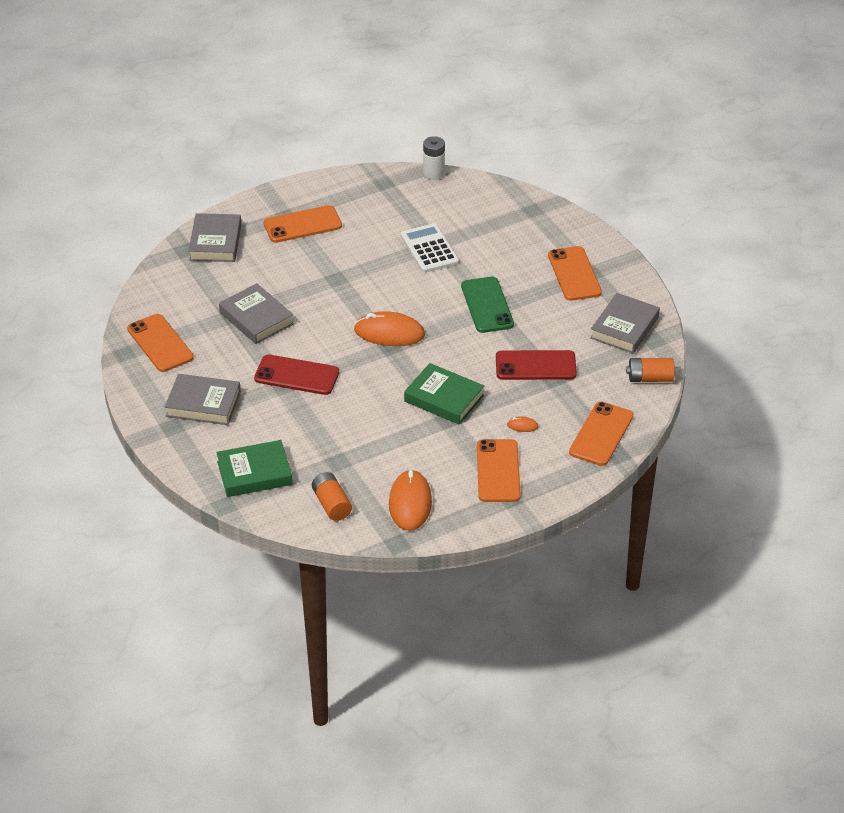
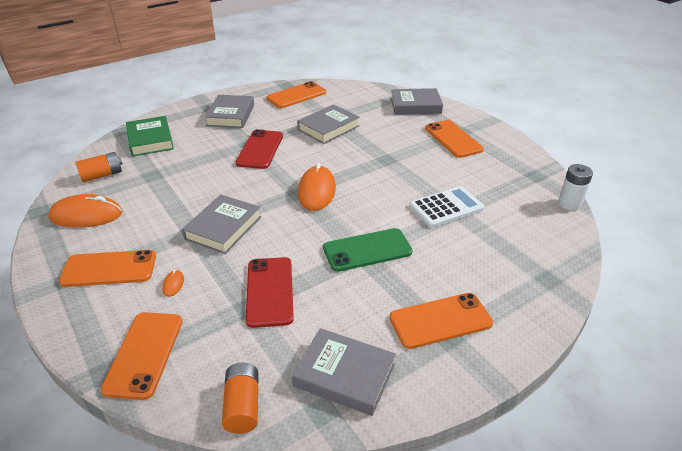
camera: 85 degrees right, 5 degrees down
(444, 398) = (223, 228): green book -> grey book
(601, 434) = (144, 354): orange phone -> orange phone turned 75 degrees clockwise

